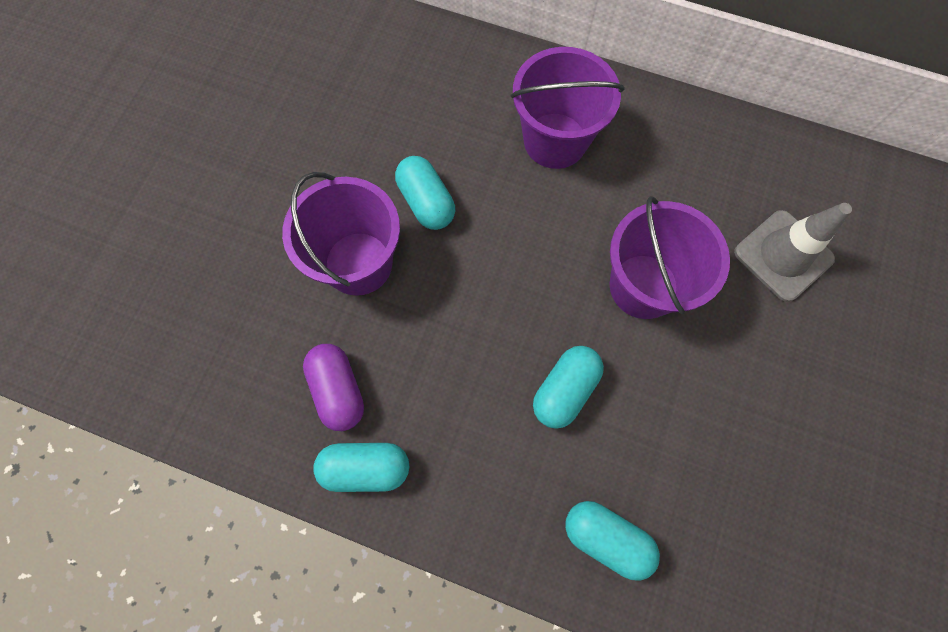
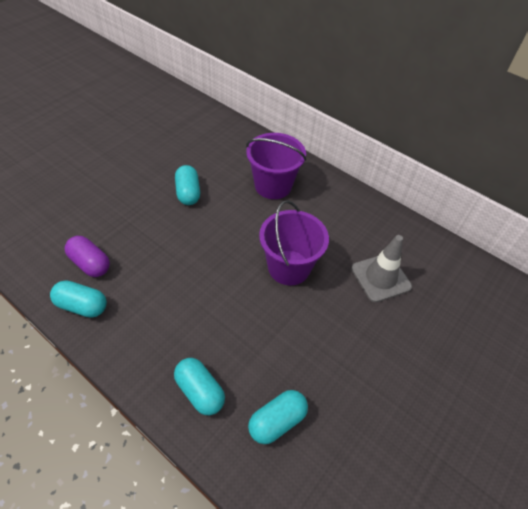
camera: 15 degrees right, 20 degrees down
(338, 390) = (90, 263): purple capsule -> purple capsule turned 45 degrees counterclockwise
(358, 263) = (136, 209): purple bucket -> none
(564, 390) = (216, 304): turquoise capsule -> turquoise capsule (277, 421)

